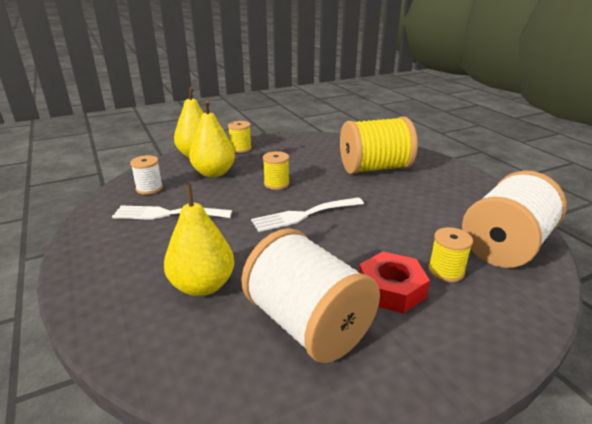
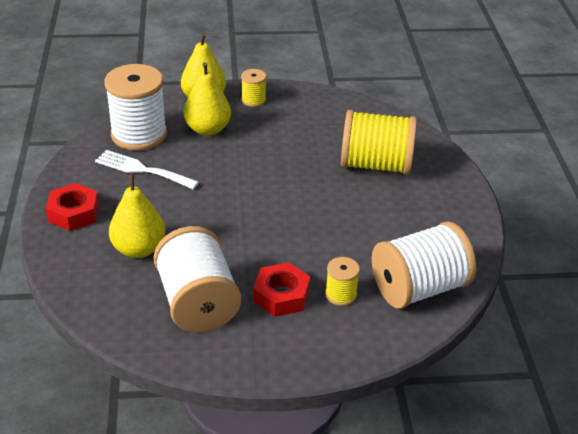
camera: 20 degrees right, 10 degrees up
(105, 269) = (73, 213): none -> red nut
(149, 188) = (139, 134): white spool -> white spool, size x2.12
(276, 184) = (260, 160): yellow spool -> none
(303, 215) = (261, 204): white fork -> none

